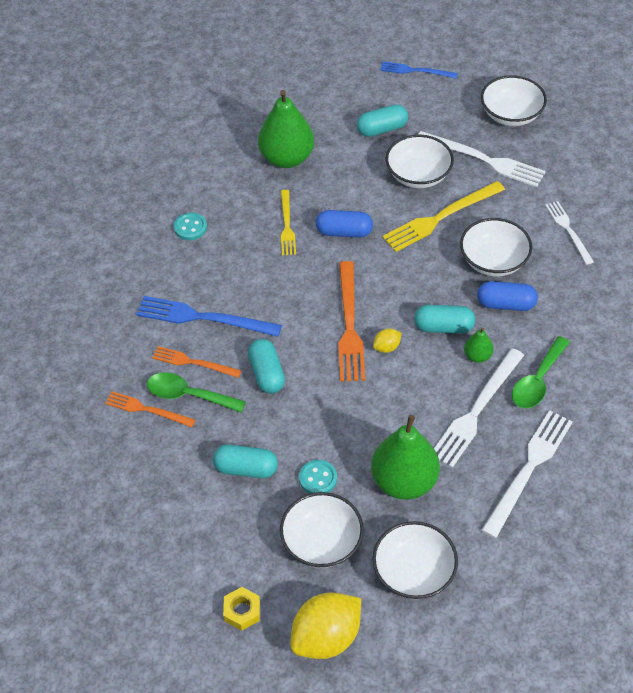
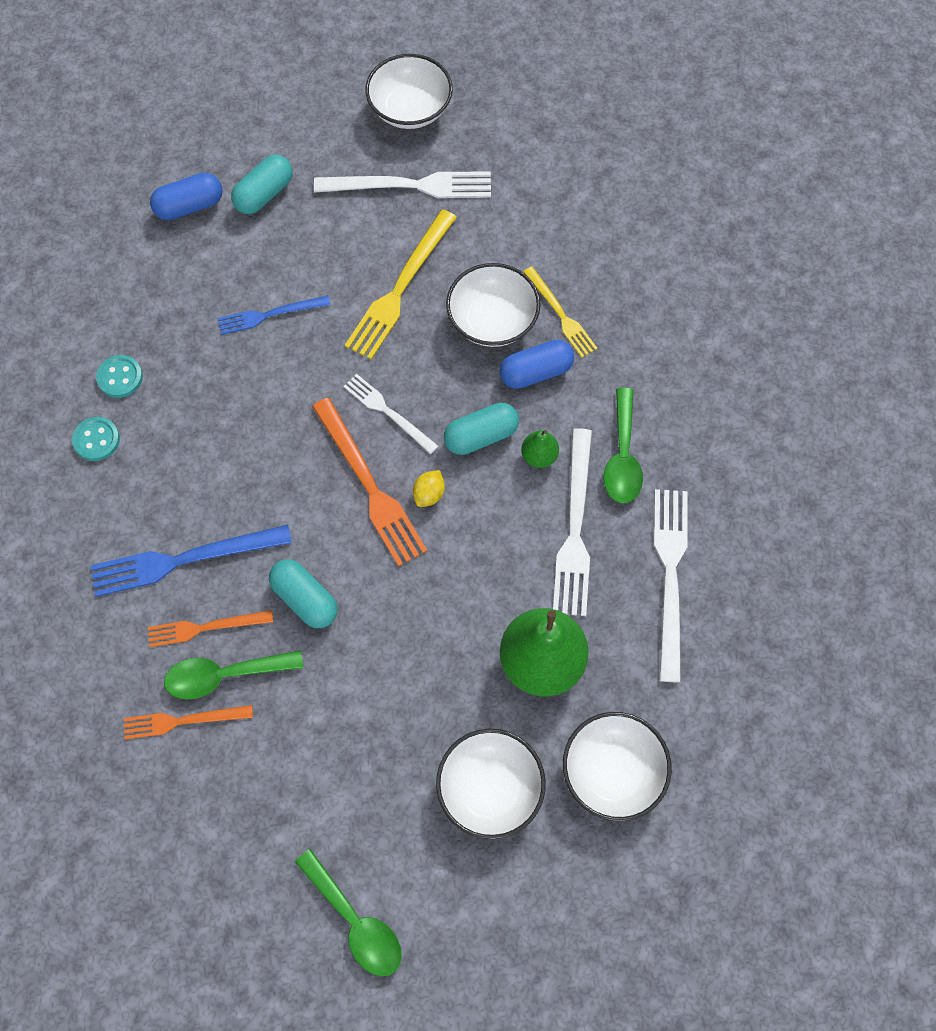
camera: 30 degrees left, 15 degrees up
(184, 578) = (355, 921): none -> green spoon
(242, 611) = (446, 926): yellow nut -> none
(246, 469) = (349, 739): turquoise capsule -> none
(287, 158) = (166, 286): green pear -> none
(287, 225) = (218, 382): yellow fork -> yellow fork (560, 314)
(318, 478) = (441, 708): turquoise button -> turquoise button (120, 377)
(326, 637) = (560, 906): yellow lemon -> none
(344, 232) = (294, 360): blue capsule -> blue capsule (189, 206)
(415, 71) = (262, 93): blue fork -> blue fork (269, 315)
(418, 175) = (343, 241): white bowl -> none
(568, 230) = (556, 241): white fork -> white fork (388, 412)

